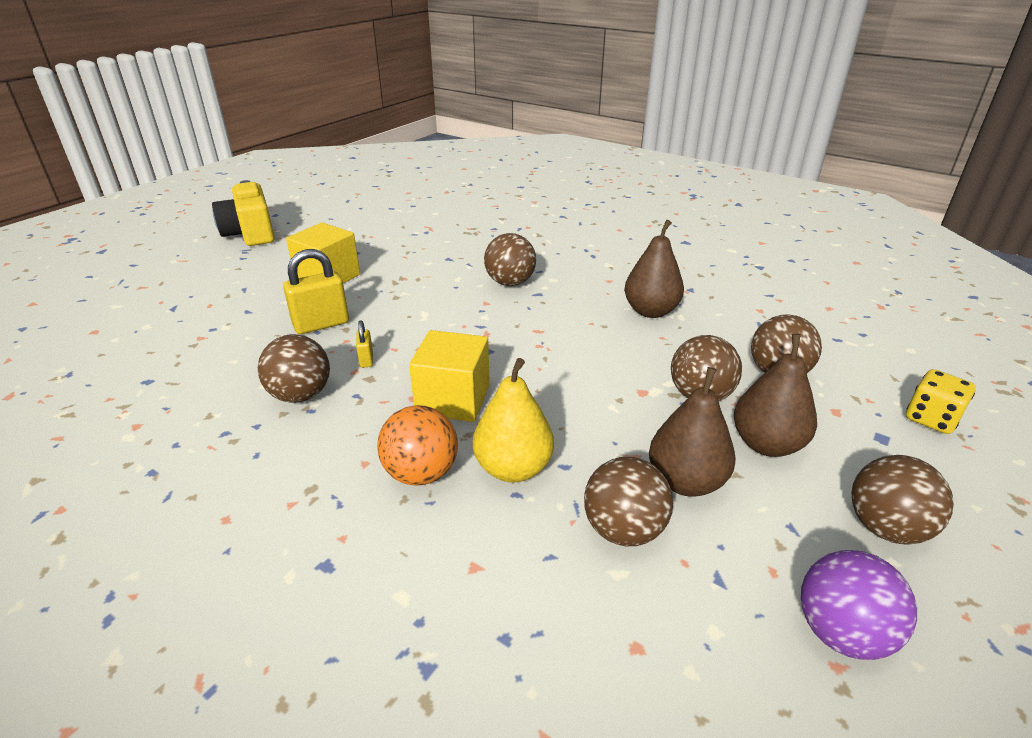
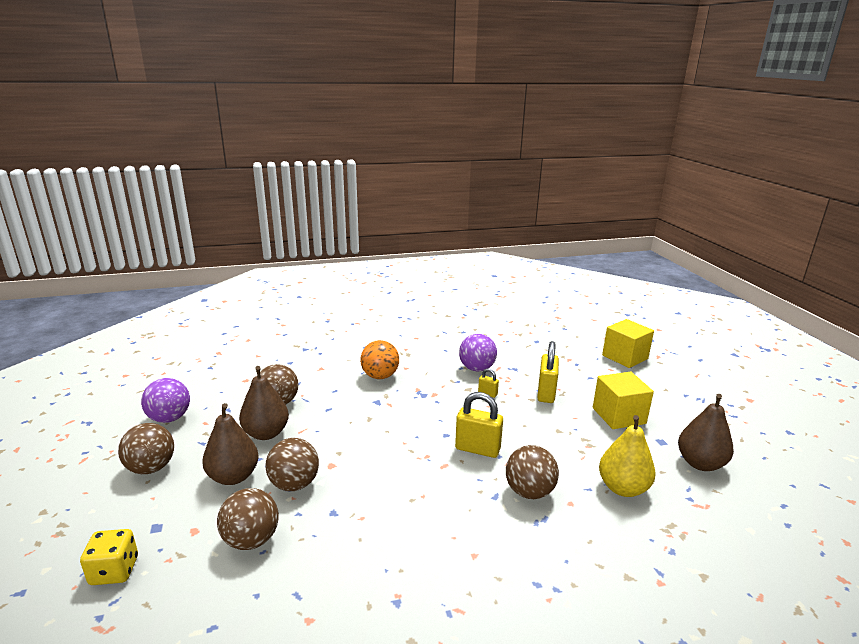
camera: 130 degrees right, 10 degrees down
(250, 233) = (740, 409): yellow camera -> none
(301, 395) = (477, 368): brown ball -> purple ball
(453, 399) = (416, 403): yellow cube -> yellow cube (625, 357)
(487, 324) = (477, 449): none -> yellow padlock
(513, 468) = (348, 396): yellow pear -> yellow pear (622, 488)
(650, 311) = (398, 540): brown pear -> brown pear (700, 463)

